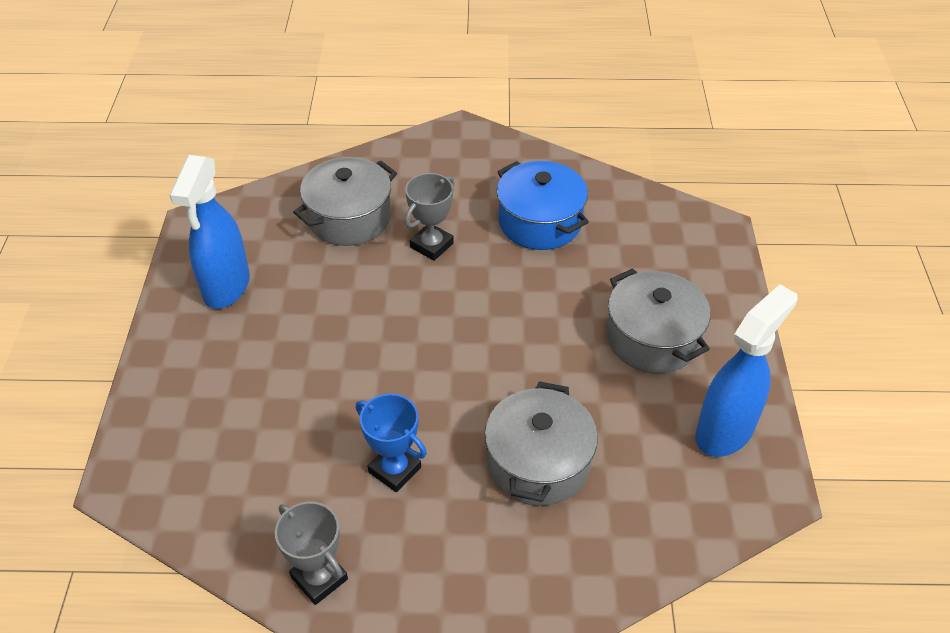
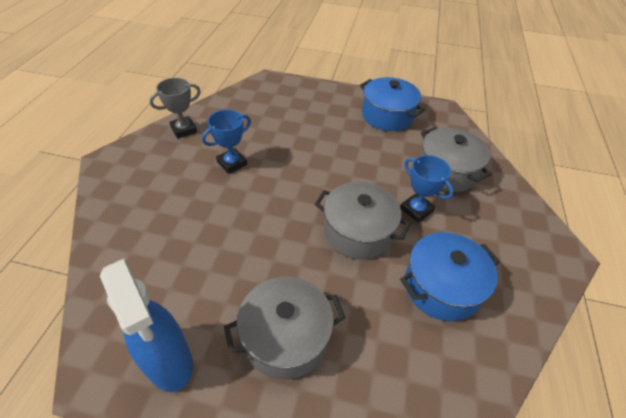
camera: 100 degrees right, 0 degrees up
(226, 287) = (387, 116): blue spray bottle -> blue pot
(431, 245) = (416, 210): grey trophy -> blue trophy
(538, 463) = (203, 228): grey pot -> grey pot (358, 232)

